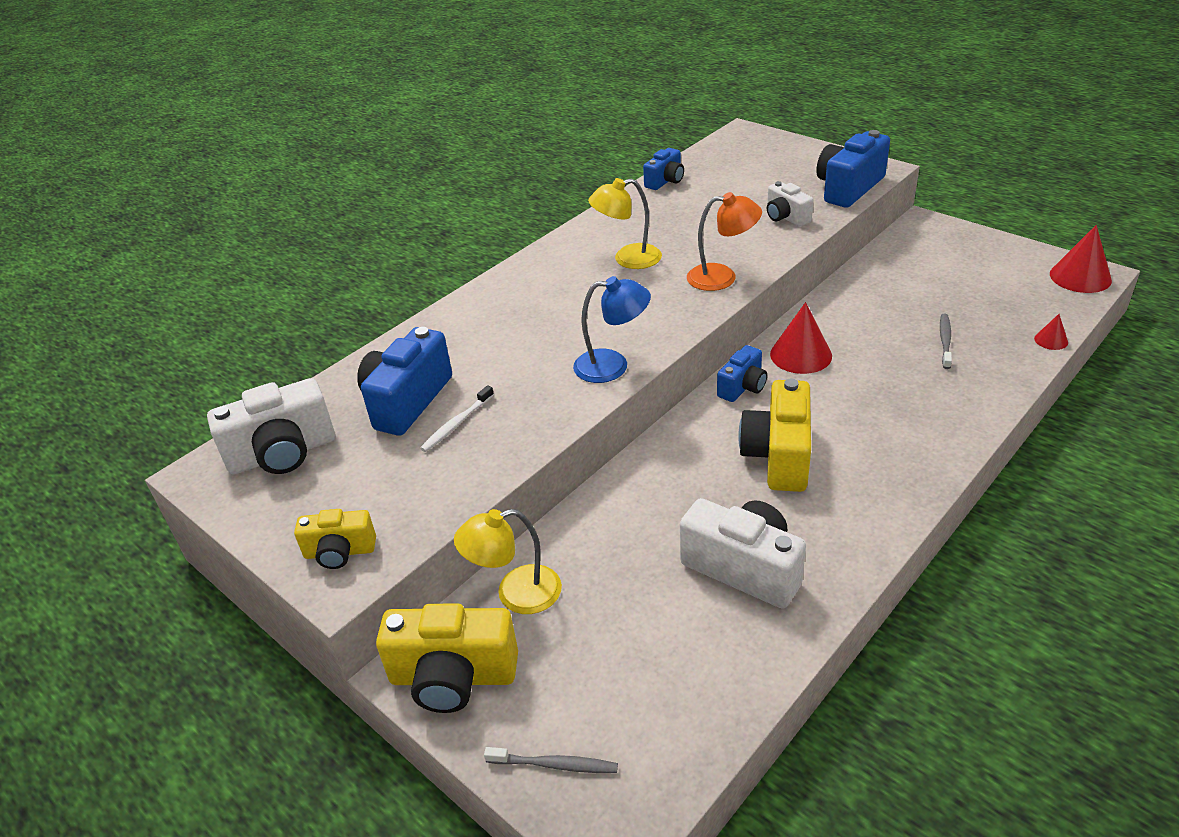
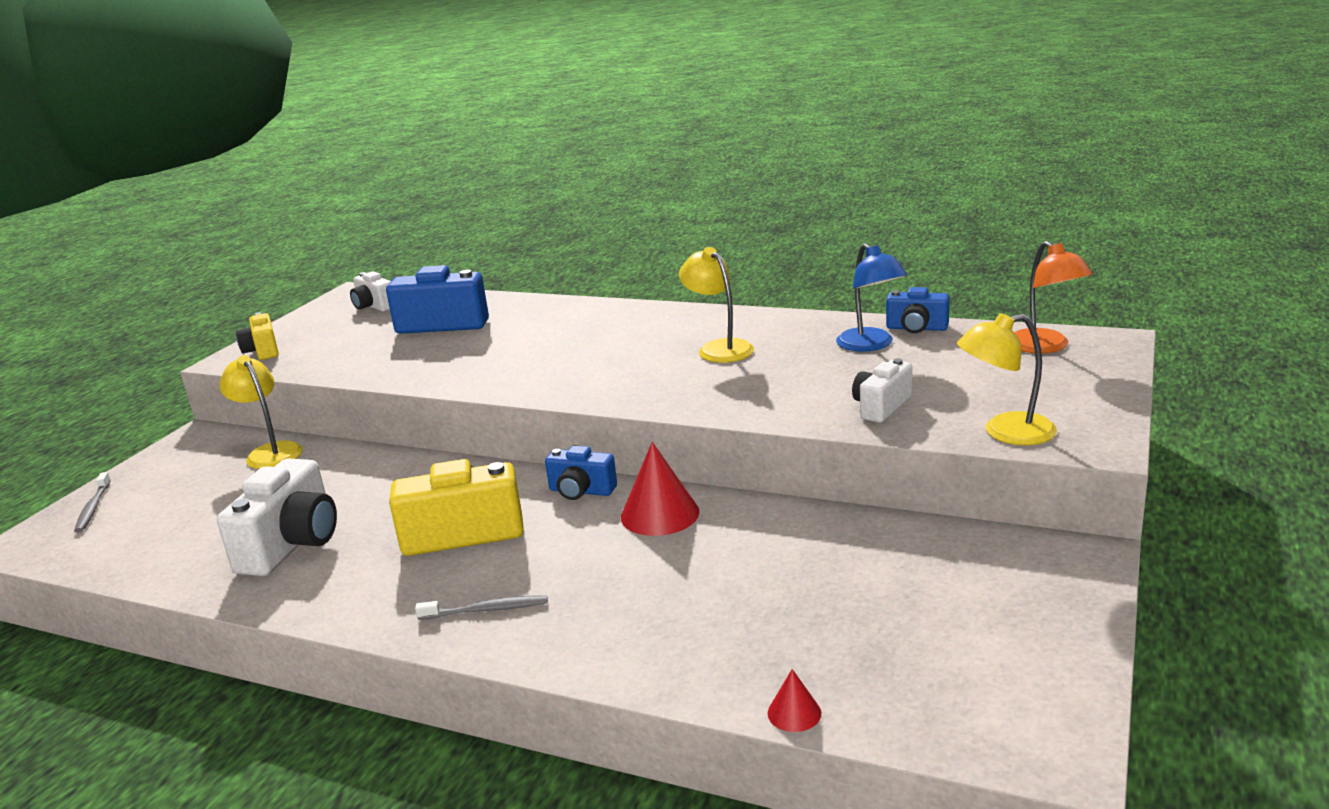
camera: 70 degrees right, 15 degrees down
(283, 453) = (374, 306): white camera -> white camera, size x0.59
(453, 677) = (187, 451): yellow camera -> none
(456, 424) = (415, 347): white toothbrush -> none
(612, 365) = (515, 383): blue lamp -> blue lamp (870, 345)
(722, 277) = (707, 399): orange lamp -> orange lamp (1045, 347)
(848, 188) = (1005, 432): blue camera -> yellow lamp
(945, 341) = (742, 613): grey toothbrush -> grey toothbrush (486, 610)
(1080, 277) = (1029, 735): red cone -> none

